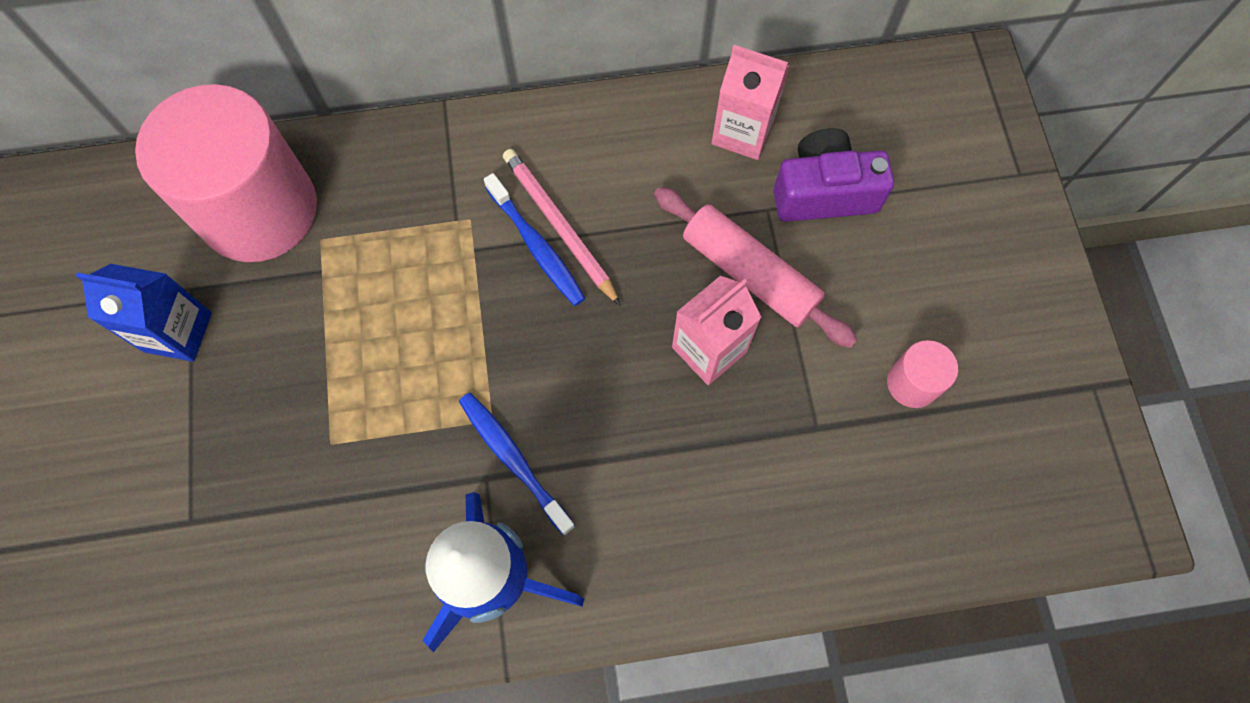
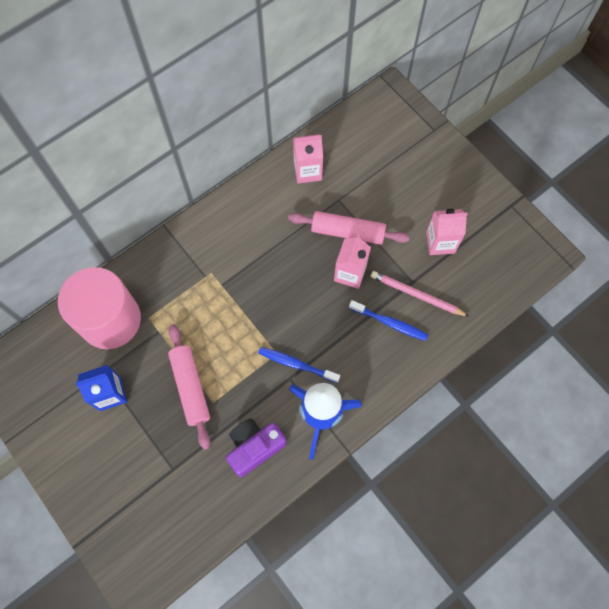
camera: 30 degrees left, 0 degrees up
(310, 396) = (190, 387): none -> pink rolling pin
(536, 246) = (249, 269): blue toothbrush -> blue toothbrush (389, 323)
(559, 227) = (253, 255): pink pencil -> pink pencil (416, 295)
(824, 192) = (358, 180): purple camera -> purple camera (254, 447)
(912, 383) = (440, 242): pink cylinder -> pink carton

